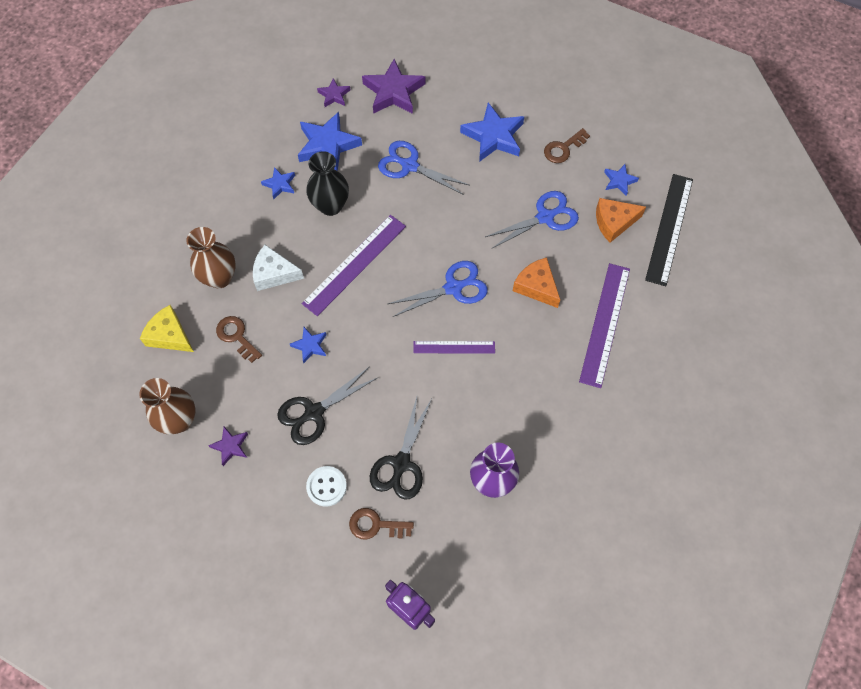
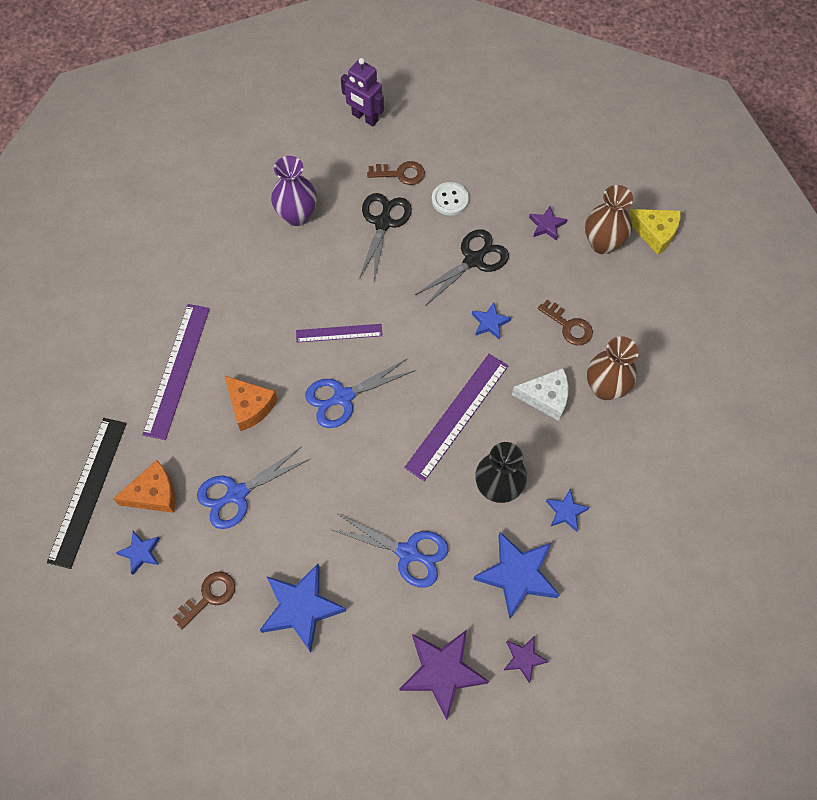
camera: 175 degrees right, 0 degrees up
(170, 335) = (639, 321): yellow cheese -> yellow cheese (655, 233)

